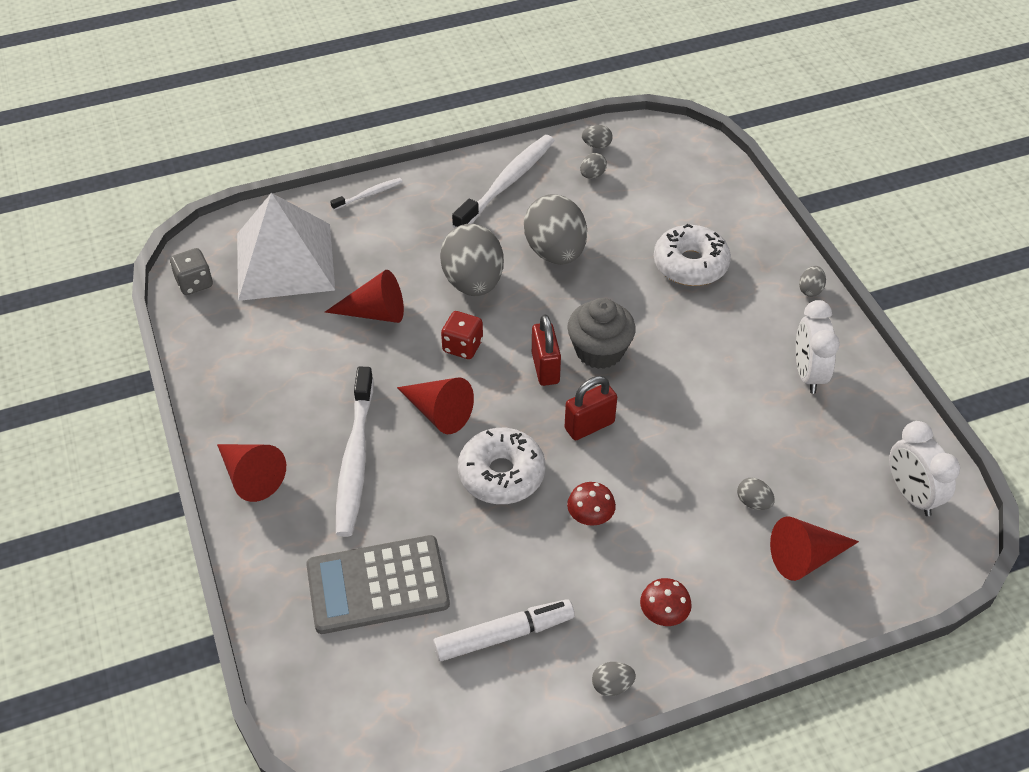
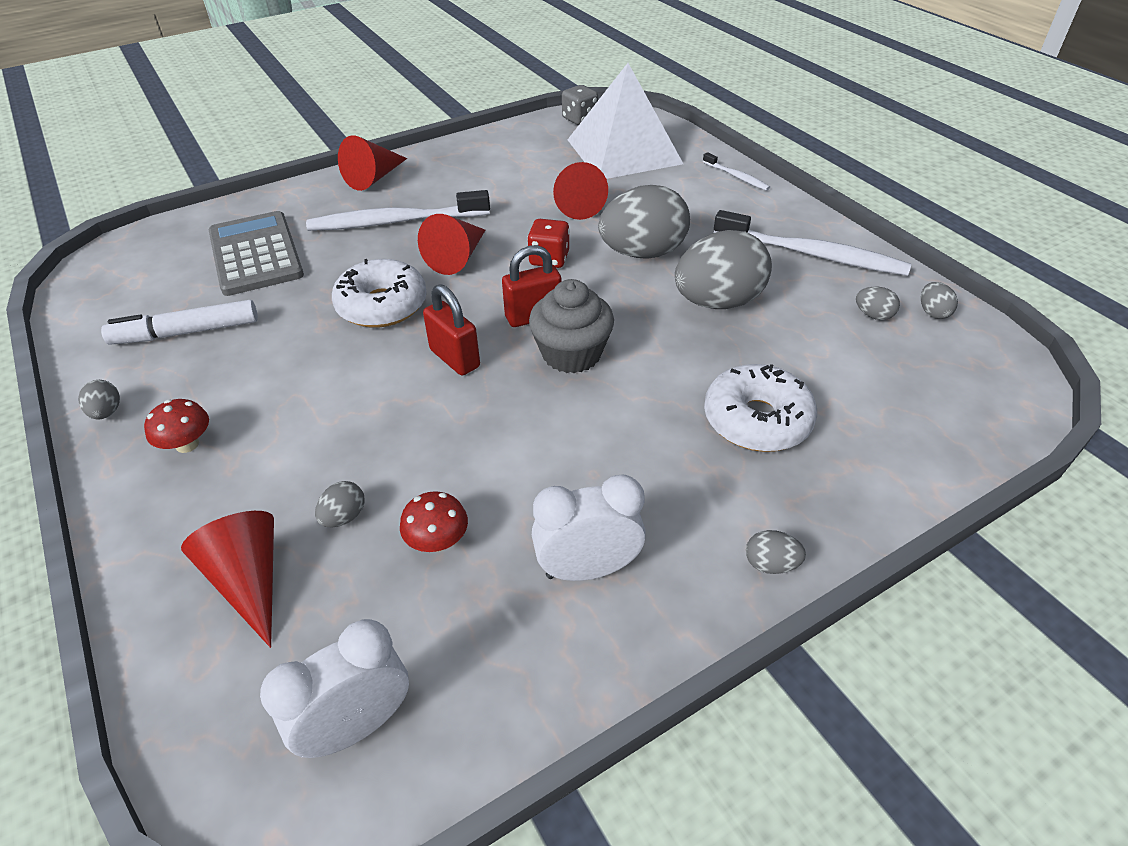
camera: 80 degrees right, 5 degrees down
(504, 635) = (186, 332): white marker -> white marker turned 105 degrees clockwise
(590, 516) = (326, 373): red mushroom -> red mushroom (437, 541)

